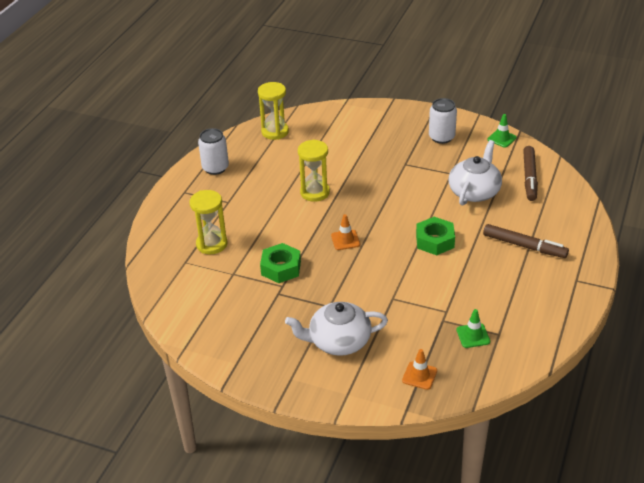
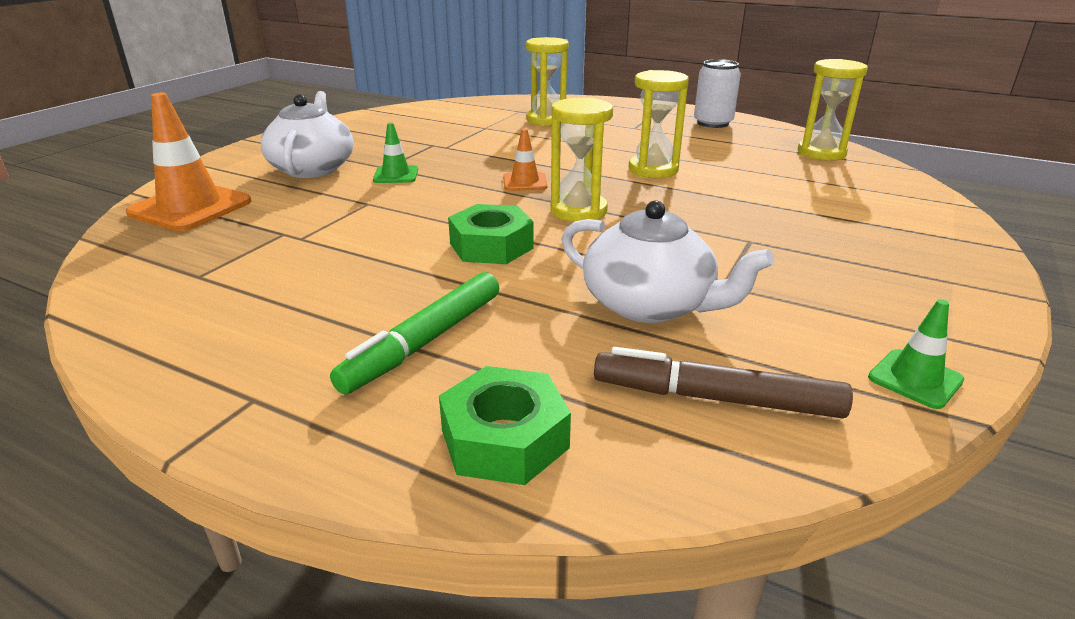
camera: 95 degrees right, 10 degrees down
(281, 268) = (481, 147): green nut -> green nut (504, 439)
(384, 216) = (578, 211): none -> yellow hourglass
(419, 375) = (190, 207): orange traffic cone -> orange traffic cone, size x1.92
(441, 137) = (875, 289): white can -> none
(473, 336) = (221, 253): green traffic cone -> green traffic cone (396, 175)
(524, 246) = (424, 342): brown marker -> green marker

